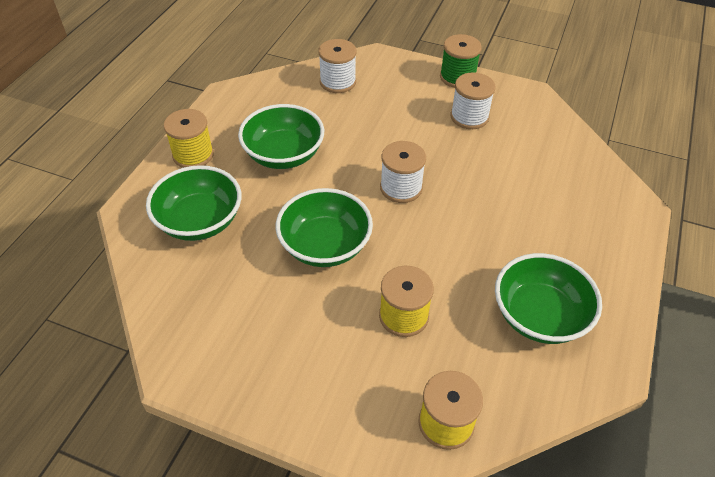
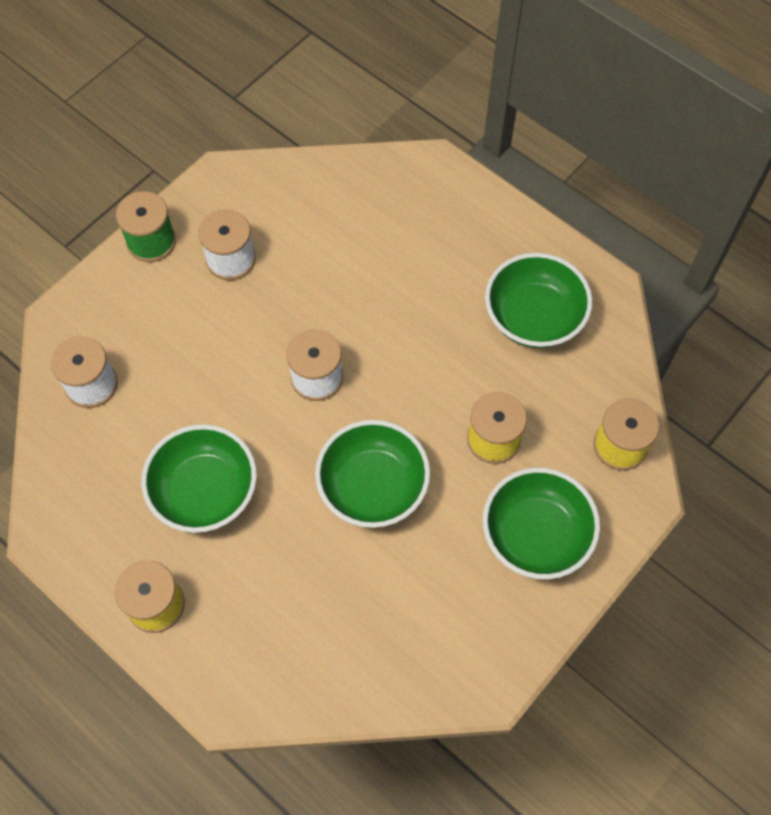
camera: 70 degrees left, 15 degrees up
(200, 221) = (281, 619): green bowl -> green bowl (536, 535)

